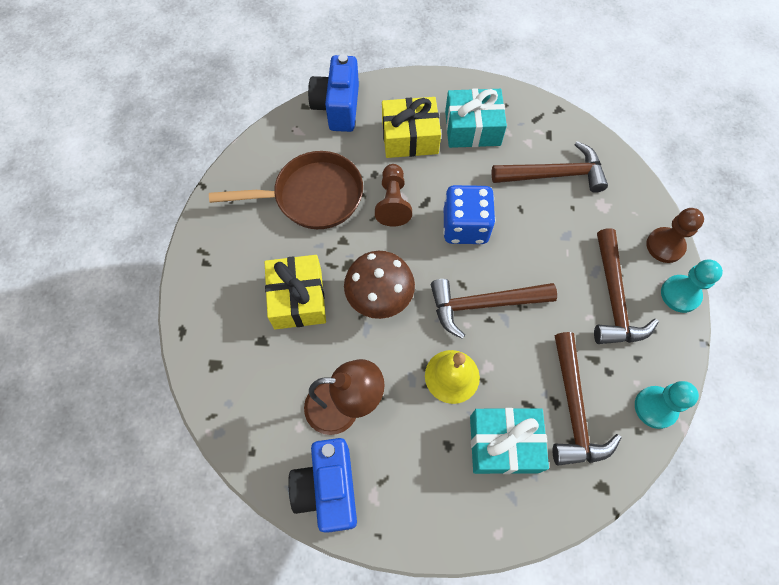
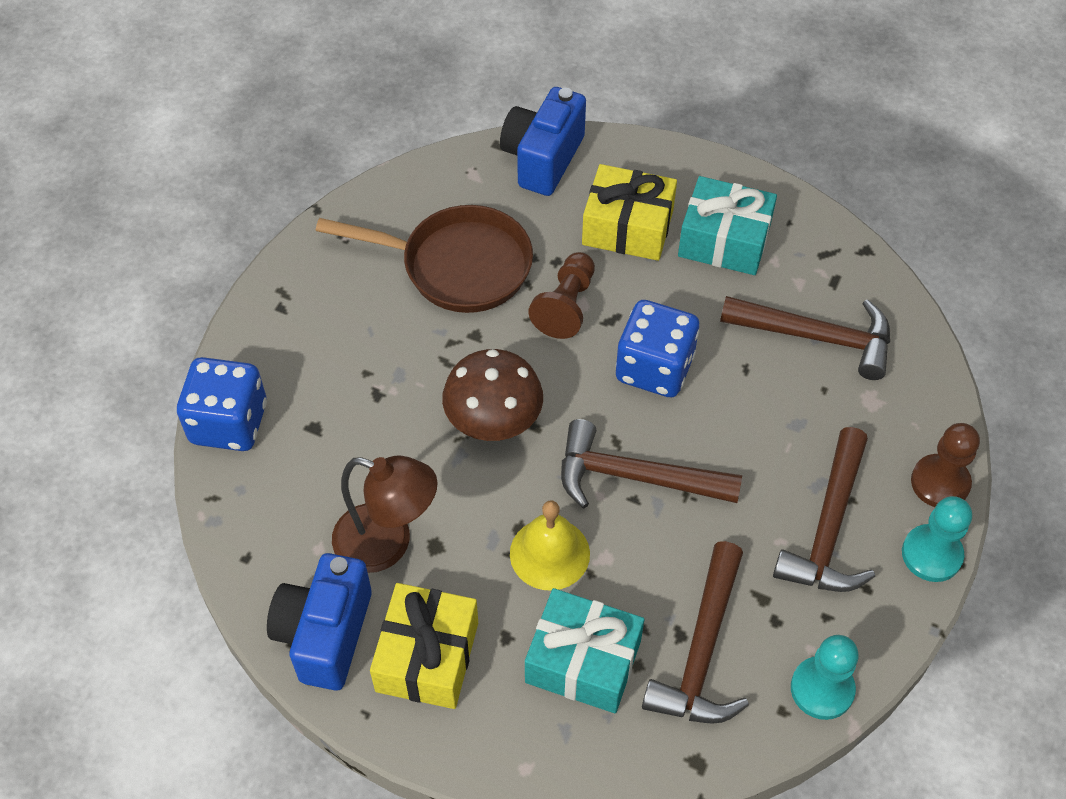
camera: 20 degrees right, 10 degrees down
(201, 358) = (229, 423): none -> blue dice
(298, 299) = (383, 390): yellow gift -> yellow gift (427, 656)

